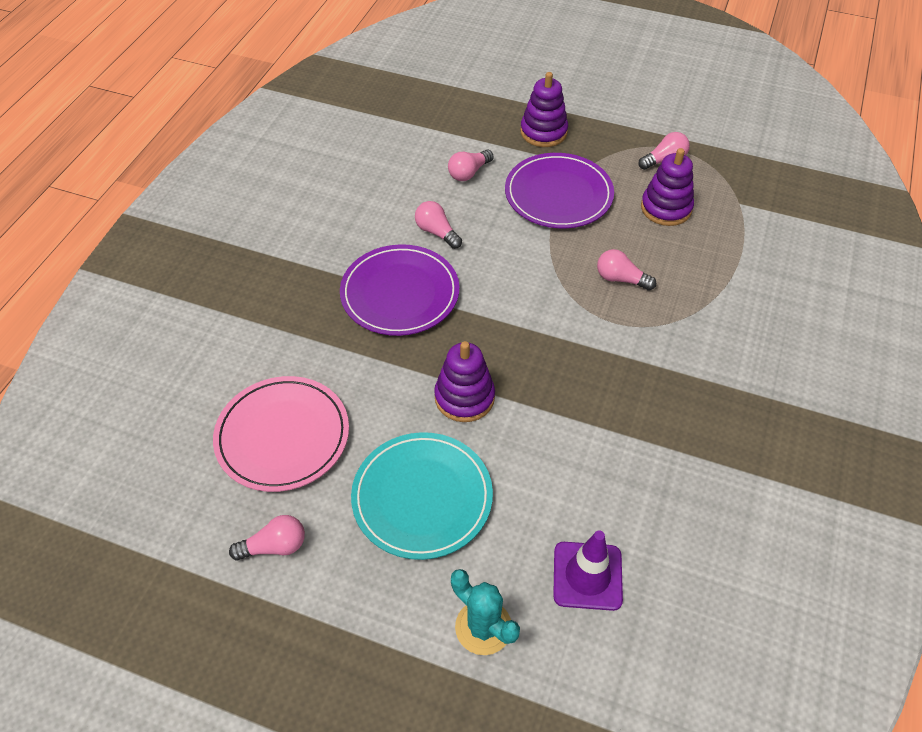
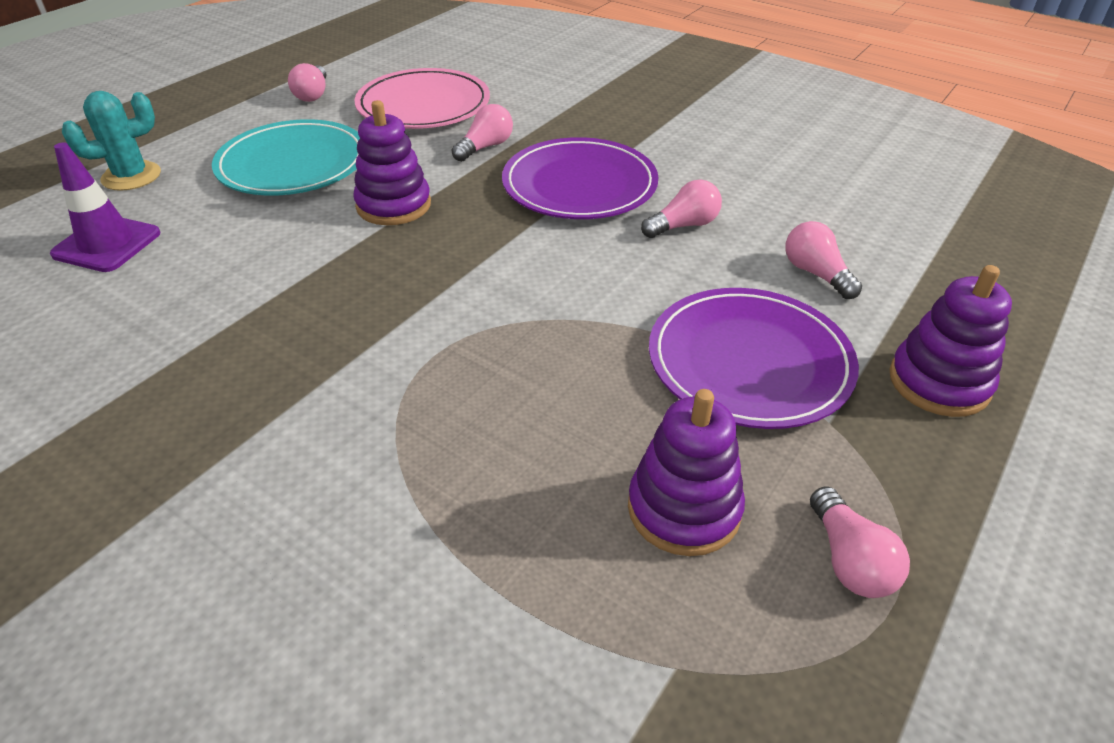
camera: 105 degrees right, 10 degrees down
(620, 279) = (518, 387): pink light bulb -> pink light bulb (485, 147)

